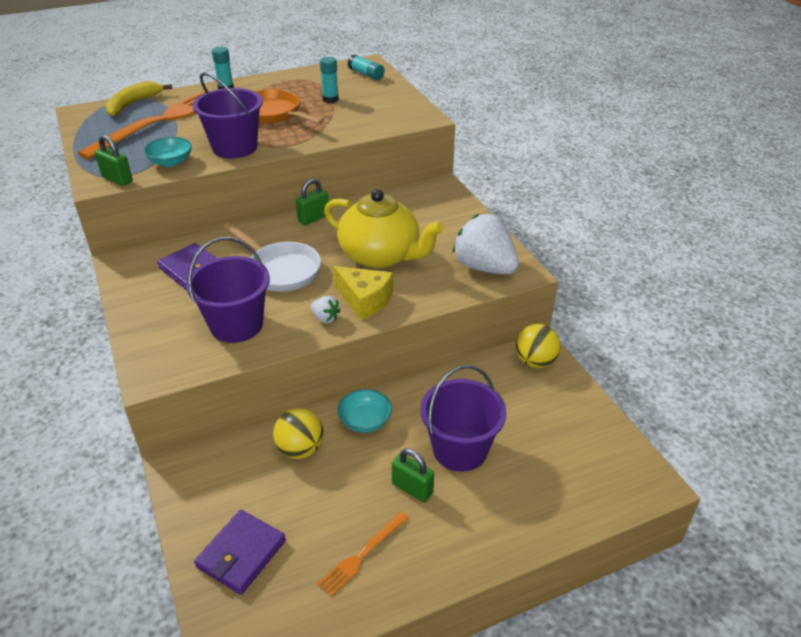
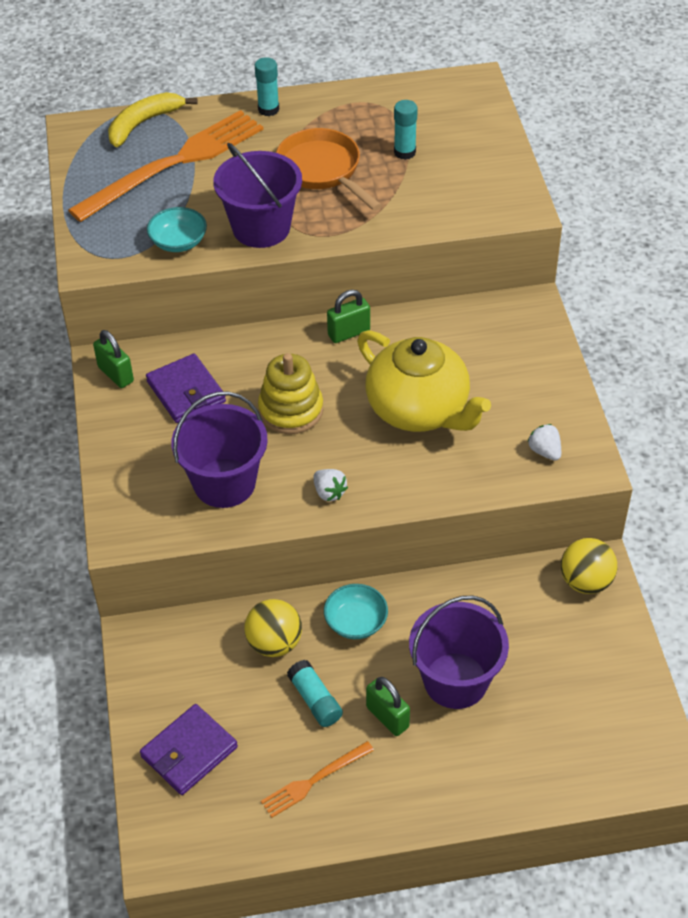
camera: 15 degrees right, 10 degrees up
(117, 179) = (111, 263): green padlock -> green padlock (115, 374)
(280, 270) = (291, 410): white pan -> yellow stacking toy
(365, 300) = (382, 474): yellow cheese -> none
(366, 74) = (467, 106): turquoise glue stick -> turquoise glue stick (315, 700)
(484, 267) = (544, 451): white strawberry -> white strawberry, size x0.44

